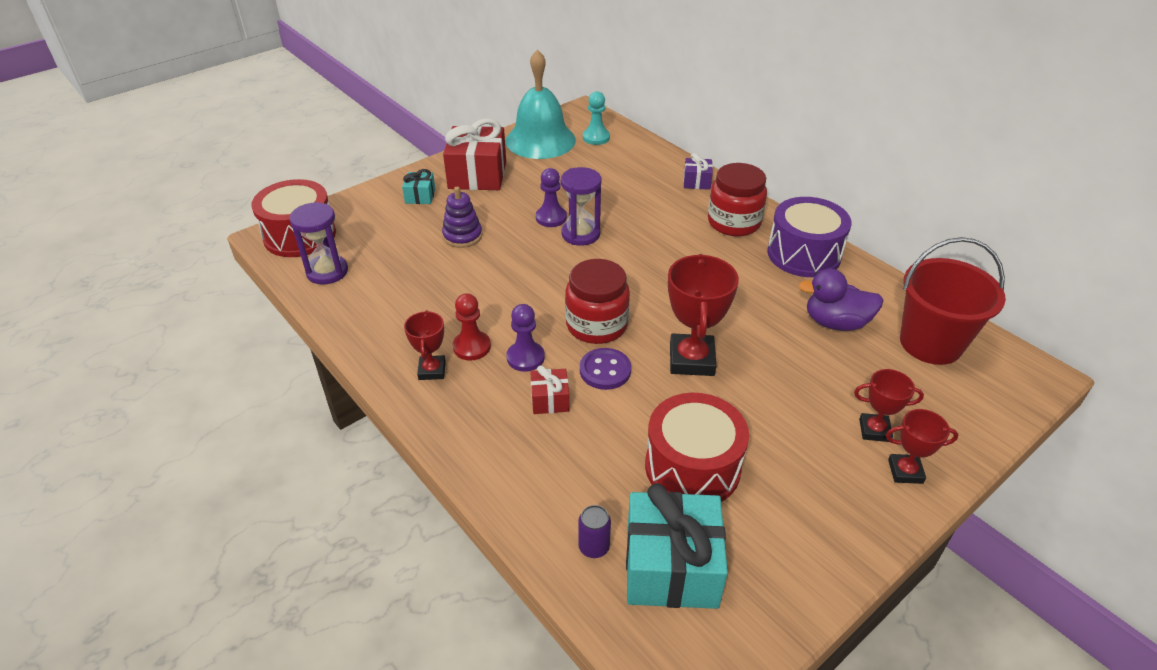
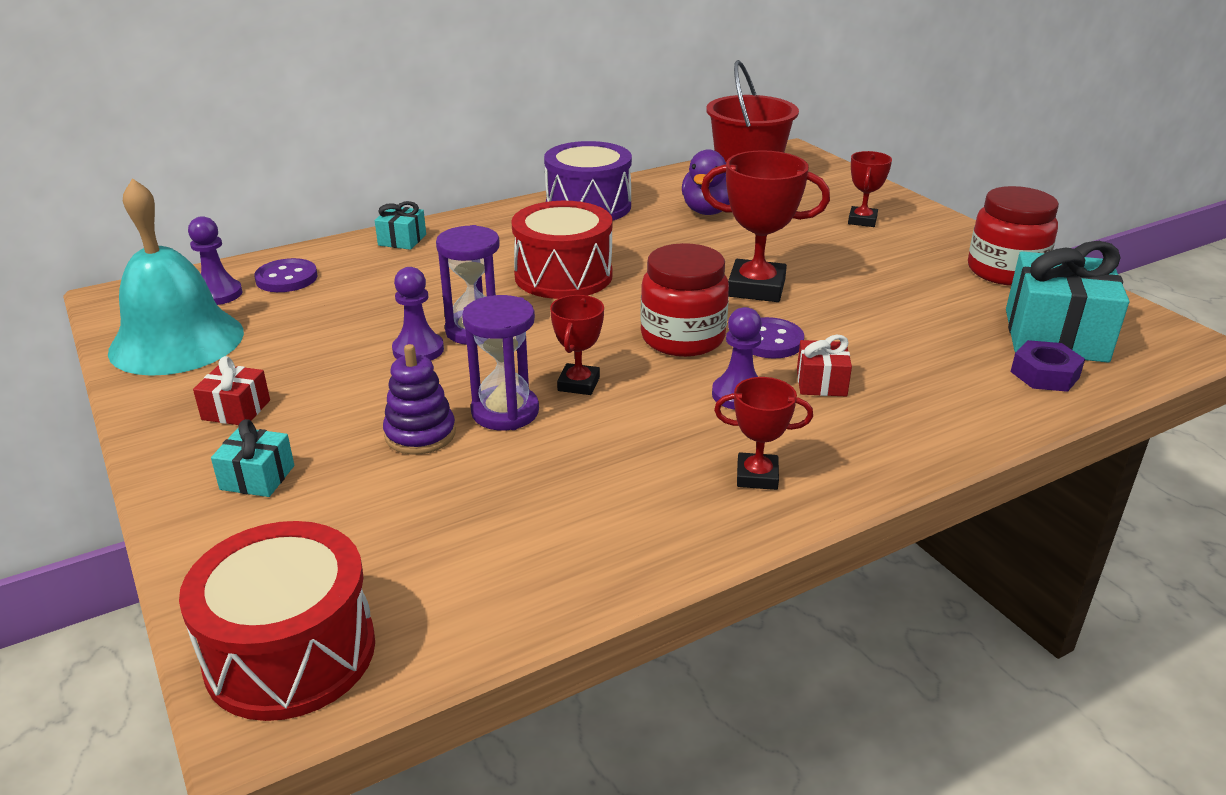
camera: 80 degrees left, 10 degrees down
(327, 272) = (451, 602): purple hourglass -> purple hourglass (505, 412)
(472, 347) = (709, 438): red pawn -> none
(477, 175) = (236, 410): red gift -> red gift, size x0.48
(594, 547) = (1044, 374): purple can -> purple nut
(596, 137) = (218, 294): turquoise pawn -> purple pawn
(624, 153) = (286, 278): none -> purple button
(692, 467) = (921, 308): red drum -> red drum (563, 276)
(696, 182) = (402, 240): purple gift -> turquoise gift
(733, 222) = (508, 231): red jar -> red jar (1005, 271)
(905, 471) = (911, 218): red trophy -> red trophy (578, 384)

